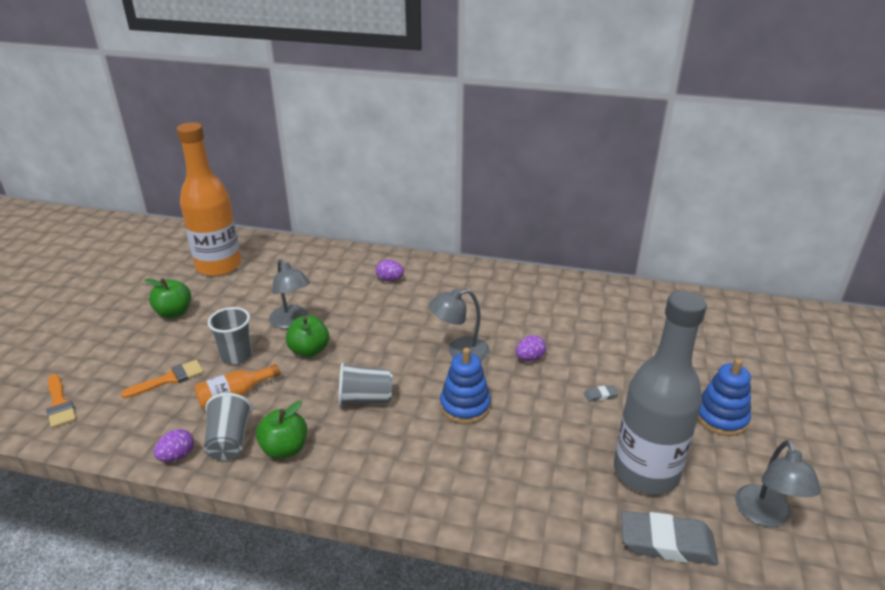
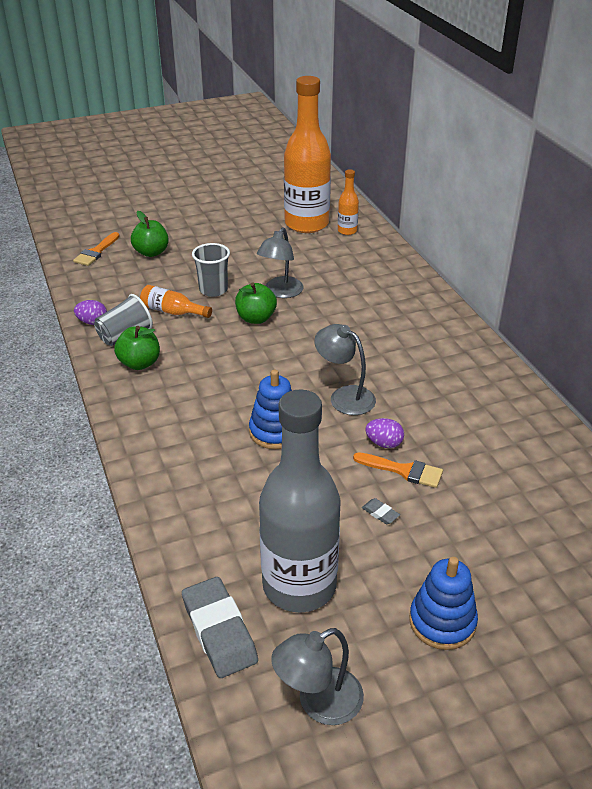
camera: 55 degrees right, 5 degrees up
(169, 379) = (160, 277): orange brush -> orange brush (404, 471)
(174, 313) = (230, 238): green apple -> green apple (151, 252)
(259, 253) = (347, 231): none -> orange bottle
(365, 399) = (229, 374): grey cup -> none
(389, 279) = (398, 310): purple egg -> none

